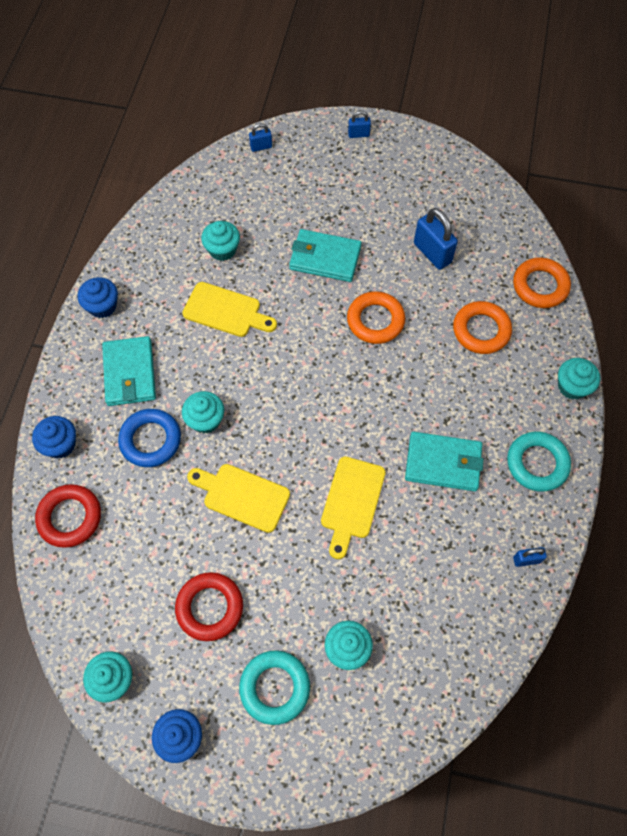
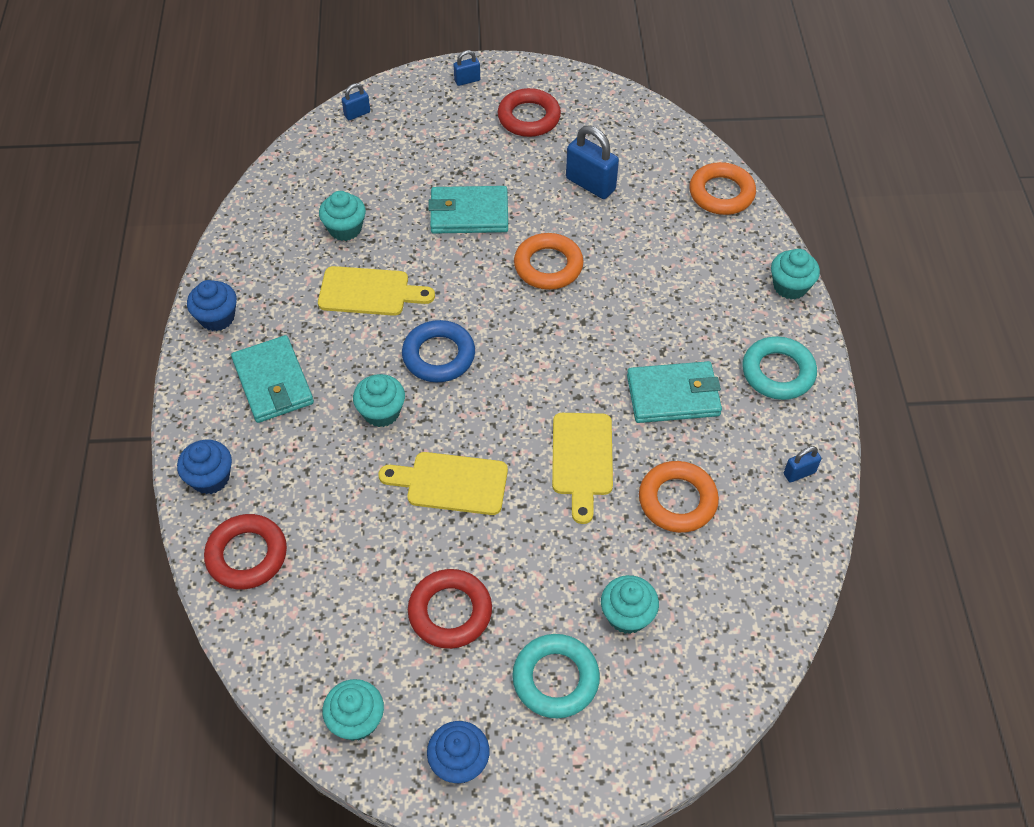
camera: 15 degrees left, 10 degrees down
(150, 440) = (321, 448): blue ring -> blue ring (439, 355)
(399, 180) = (529, 117): none -> red ring
(481, 330) = (671, 251): orange ring -> orange ring (677, 500)

